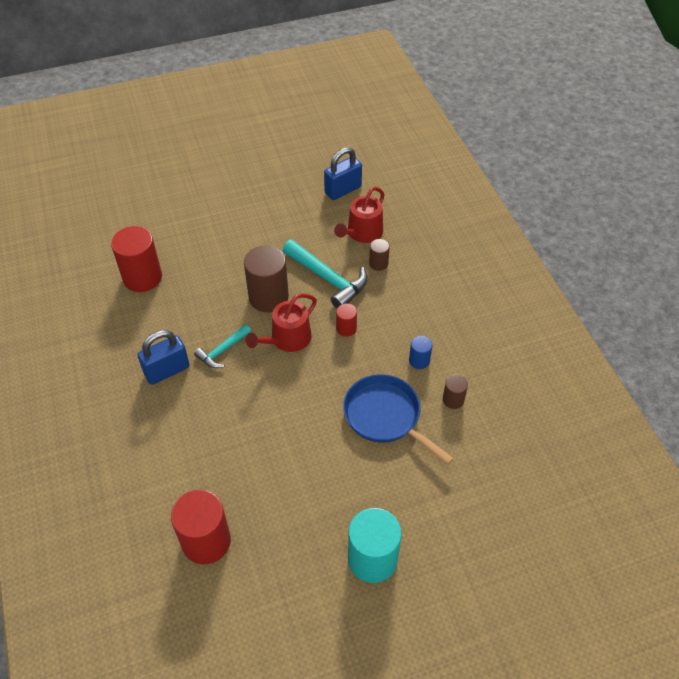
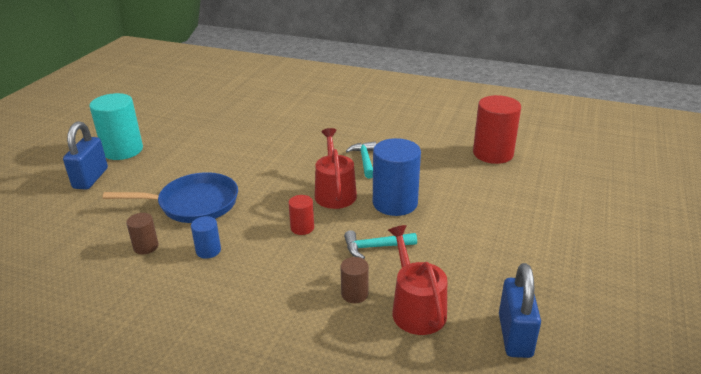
camera: 130 degrees right, 20 degrees down
(167, 370) = (377, 134): blue padlock -> blue padlock (91, 178)
(206, 541) = (233, 108): red cylinder -> none
(268, 297) = (395, 203): brown cylinder -> blue cylinder
(328, 279) = (375, 247): turquoise hammer -> turquoise hammer, size x0.58

